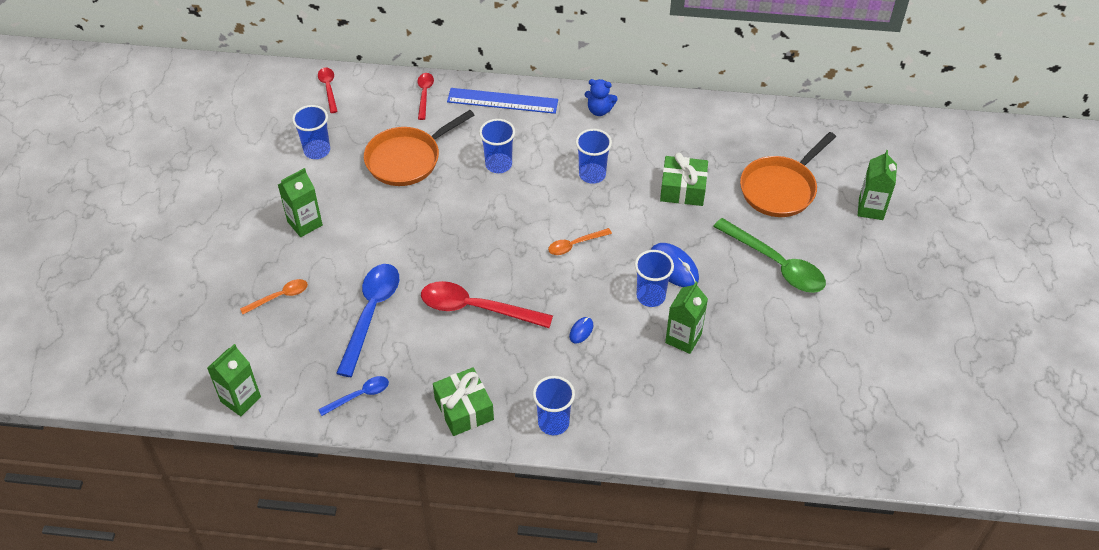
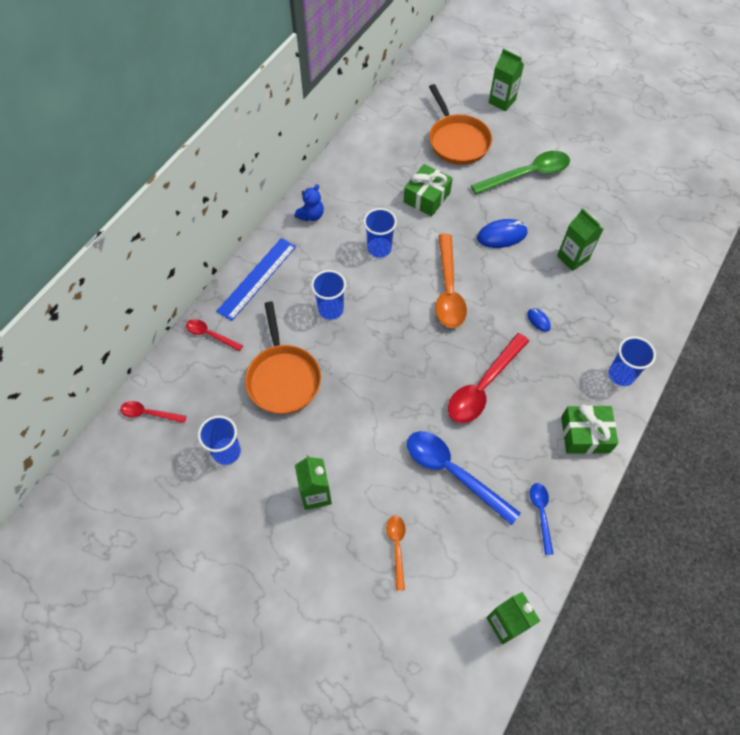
camera: 65 degrees left, 10 degrees up
(575, 245) = (448, 290): orange spoon -> orange spoon, size x1.89
(650, 296) = (524, 261): blue cup -> none

